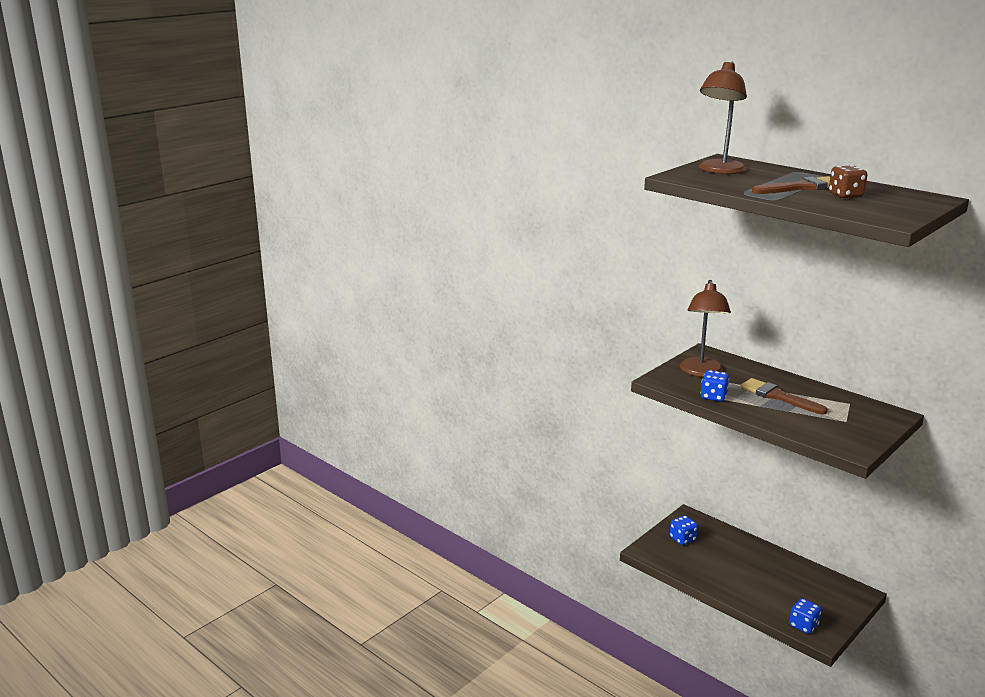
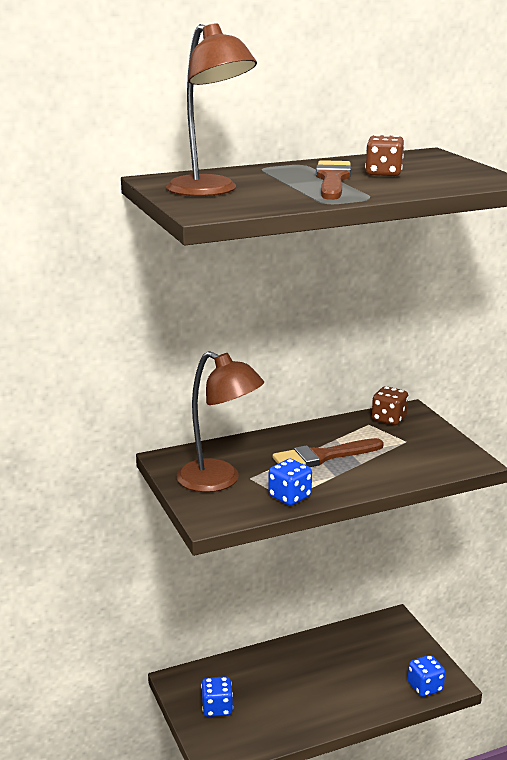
camera: 65 degrees left, 0 degrees up
(869, 409) = (389, 419): none -> brown dice

